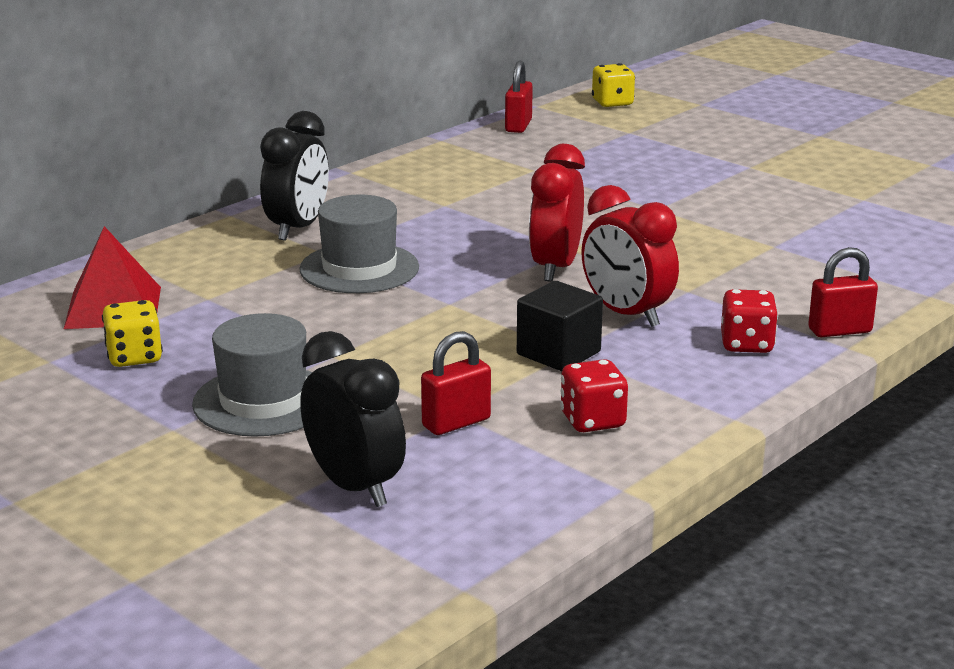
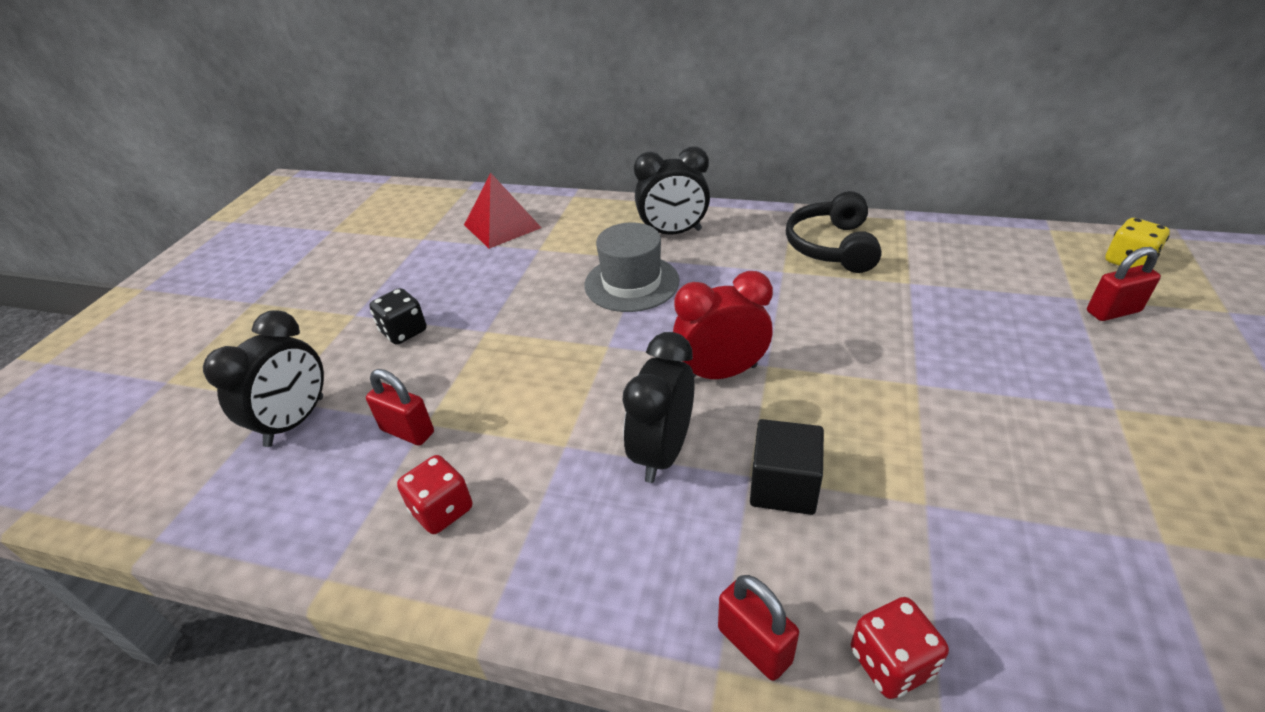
camera: 65 degrees right, 15 degrees up
(134, 357) = (441, 261): yellow dice -> none
(264, 401) = (404, 332): grey hat -> black dice
(438, 176) = (832, 247): none -> black headphones
(518, 126) = (989, 239): red padlock -> red padlock (1113, 311)
(558, 353) = (557, 440): black cube -> black cube (783, 486)
(626, 314) = (662, 452): red clock -> black clock
(746, 344) = (660, 567): red dice -> red dice (891, 662)

